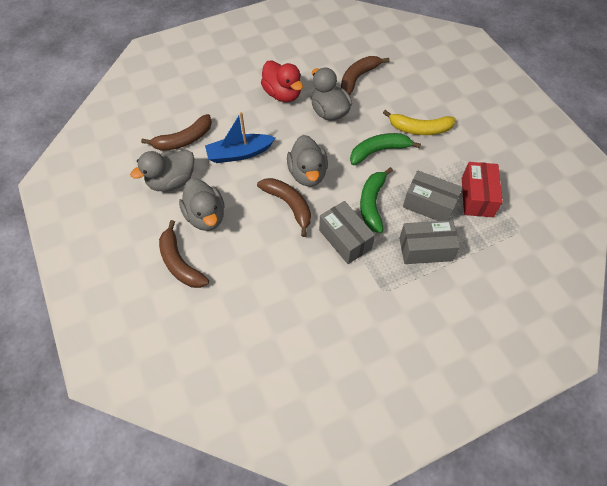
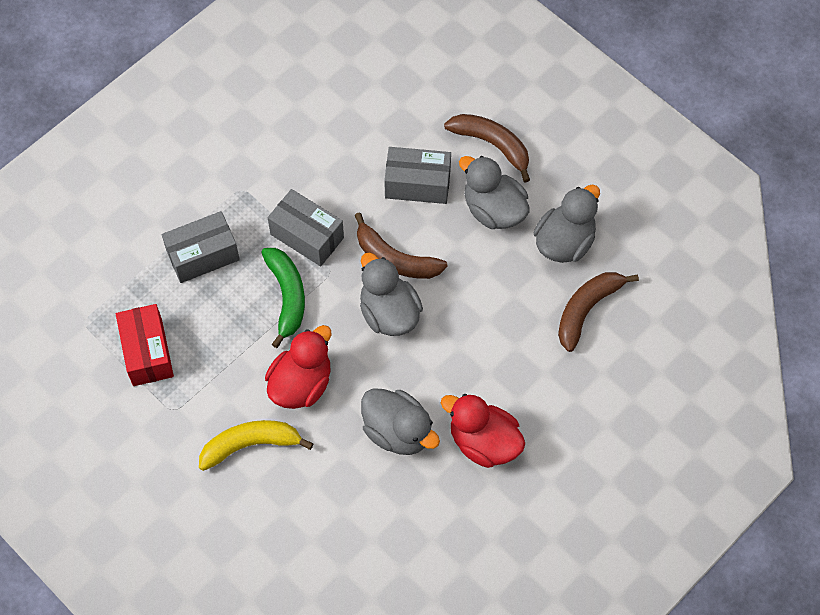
camera: 160 degrees right, 5 degrees up
(239, 153) = (497, 313): blue boat -> none
(358, 78) = (375, 519): brown banana -> none
(379, 151) = (301, 384): green banana -> red duck
(429, 205) = (210, 319): grey box -> grey box (417, 184)

